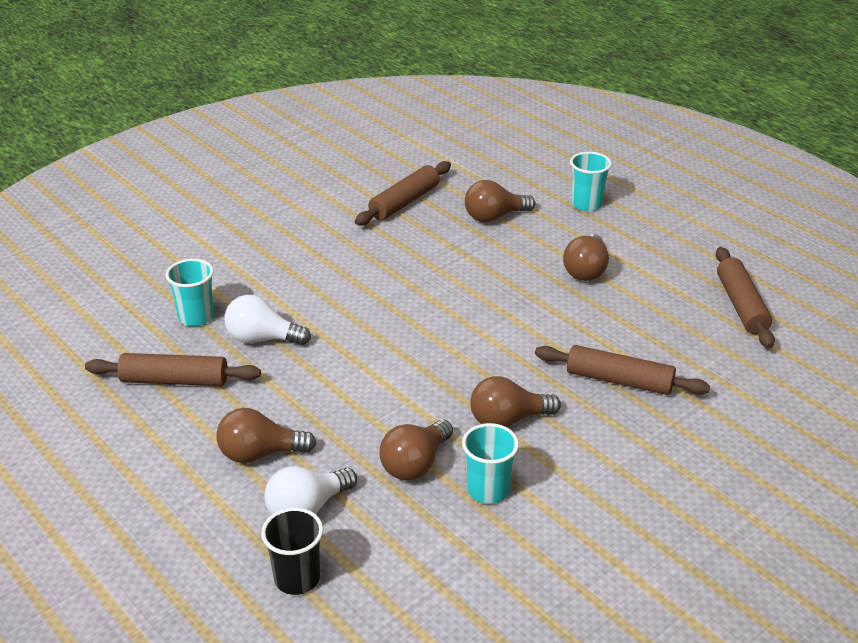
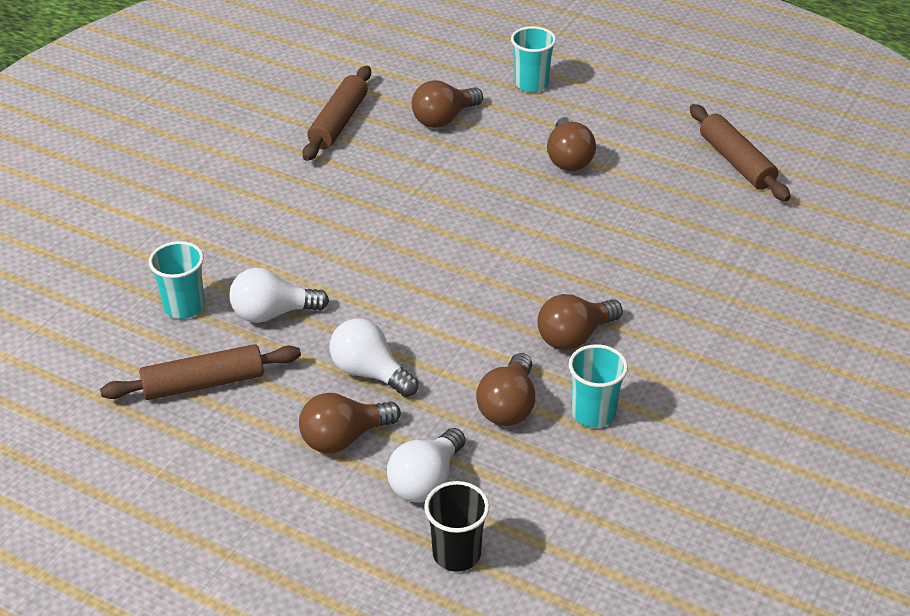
camera: 20 degrees left, 5 degrees up
(313, 406) = (370, 373): none -> white light bulb
(619, 380) = (660, 268): brown rolling pin -> none

